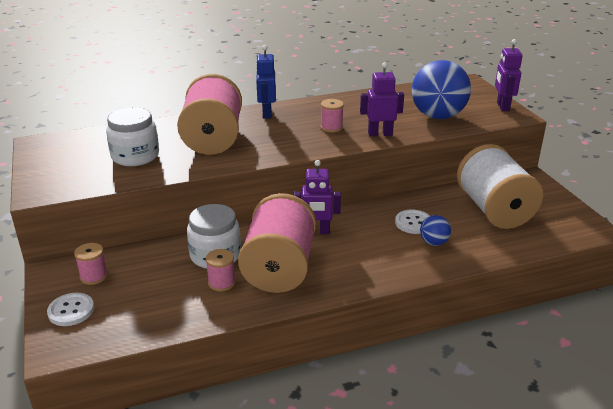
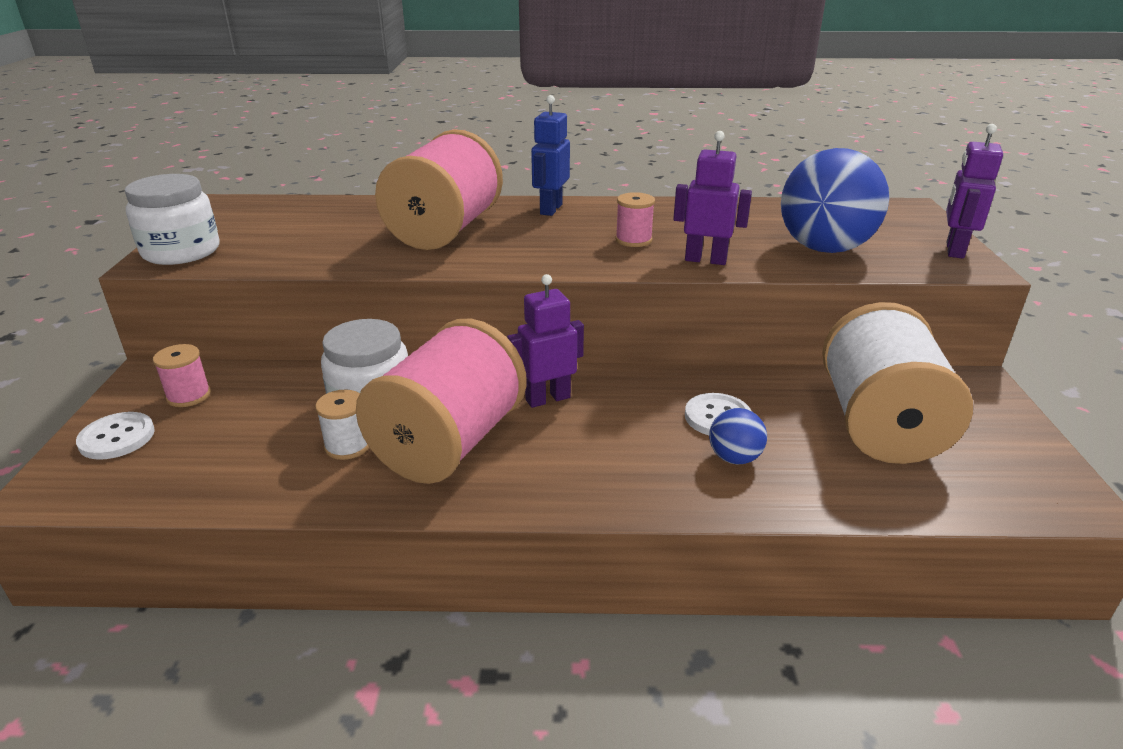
camera: 20 degrees right, 0 degrees up
(135, 156) = (321, 236): white jar -> white jar (181, 251)
(221, 282) = (347, 446): pink spool -> white spool
(316, 232) = (547, 398): purple robot -> purple robot turned 135 degrees clockwise

